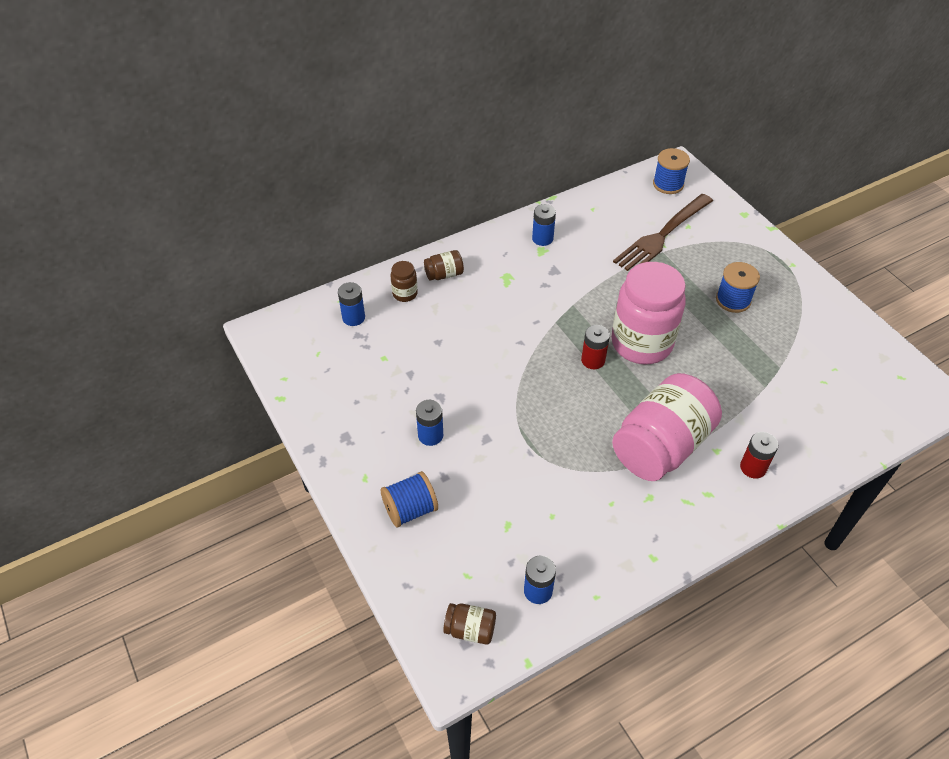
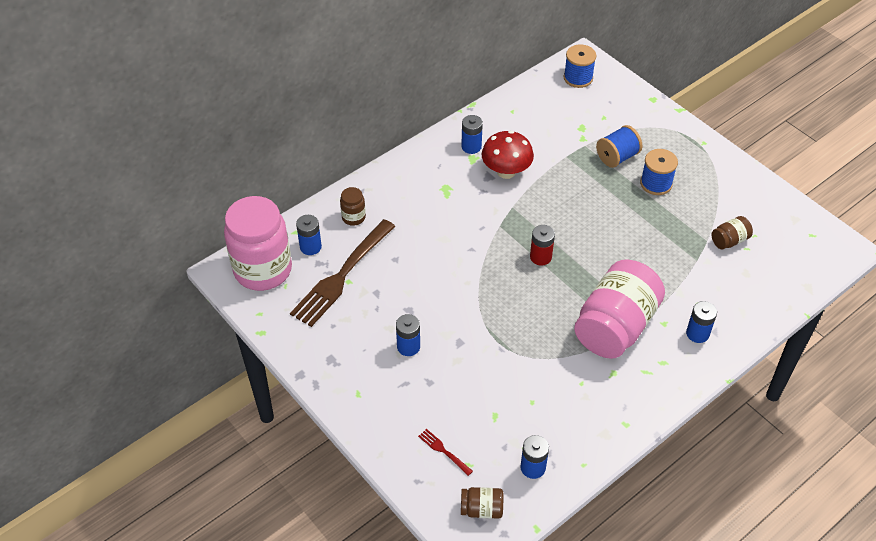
camera: 10 degrees left, 0 degrees up
(410, 509) = (405, 415): blue spool -> blue spool (617, 157)
(442, 556) = (443, 451): none -> red fork
(444, 274) = (386, 193): brown jar -> brown jar (729, 240)
(574, 268) = (506, 171): none -> red mushroom
(641, 343) = (581, 235): pink jar -> pink jar (263, 270)
(662, 236) = (581, 130): brown fork -> brown fork (342, 275)
(753, 467) = (697, 333): red battery -> blue battery

